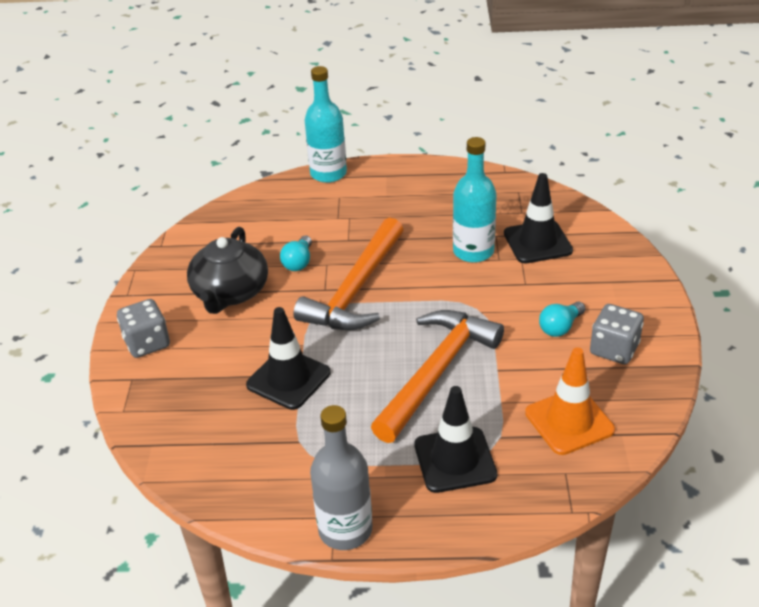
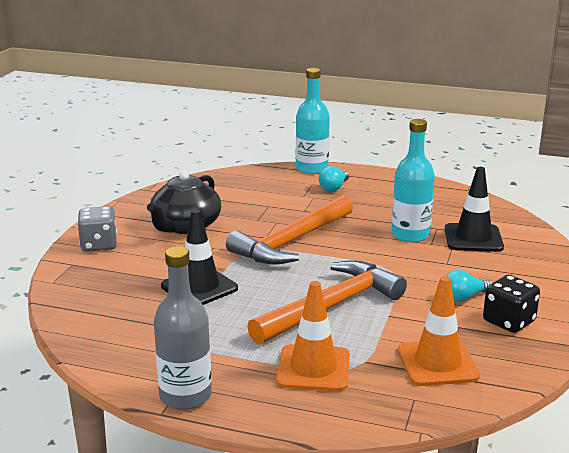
camera: 15 degrees right, 15 degrees down
(298, 262) = (253, 217): turquoise light bulb -> turquoise light bulb (334, 187)
(455, 460) = (313, 368): black traffic cone -> orange traffic cone
(614, 349) = (508, 321): grey dice -> black dice

